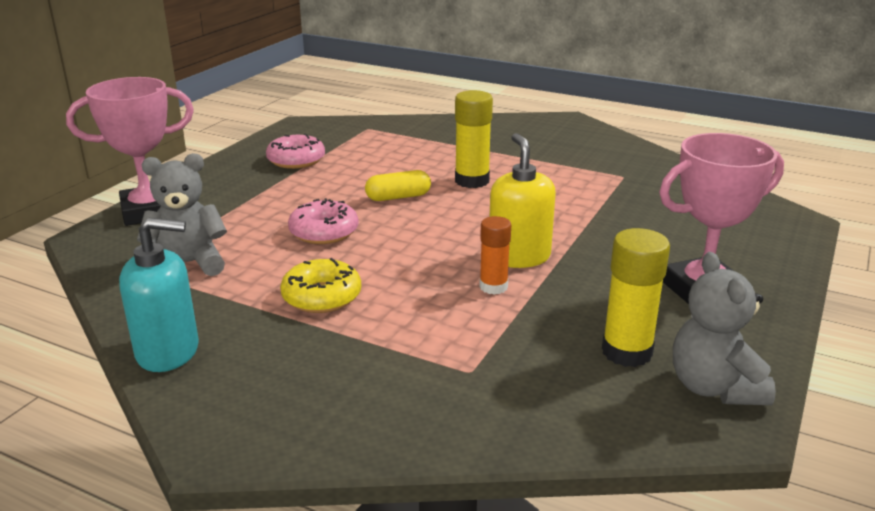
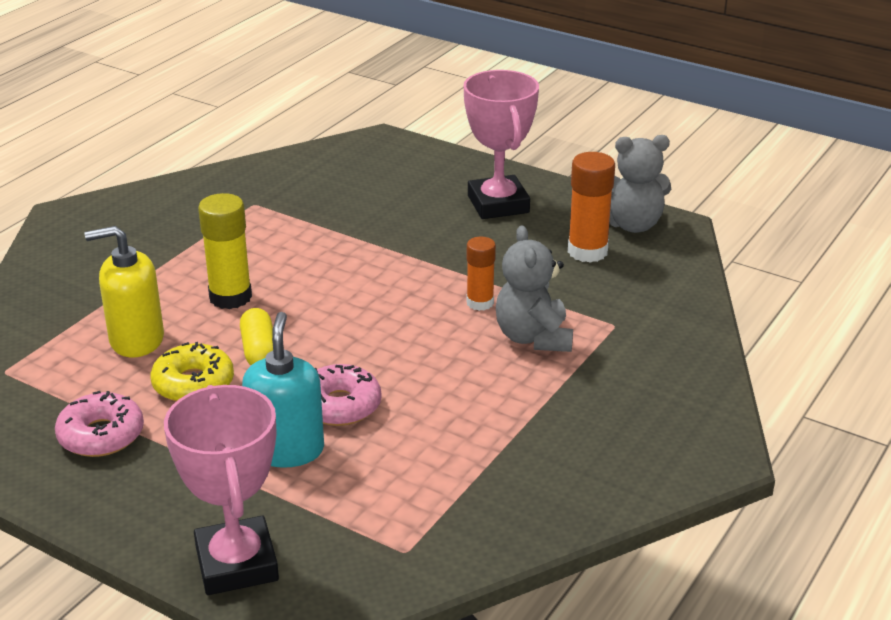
camera: 85 degrees left, 5 degrees up
(168, 351) = (586, 499): turquoise soap dispenser -> turquoise soap dispenser (286, 449)
(188, 264) = (401, 507): grey teddy bear -> grey teddy bear (533, 338)
(322, 296) = (487, 404): yellow donut -> yellow donut (193, 384)
(519, 257) = (423, 284): yellow soap dispenser -> yellow soap dispenser (136, 340)
(627, 352) = (587, 251): yellow glue stick -> orange glue stick

